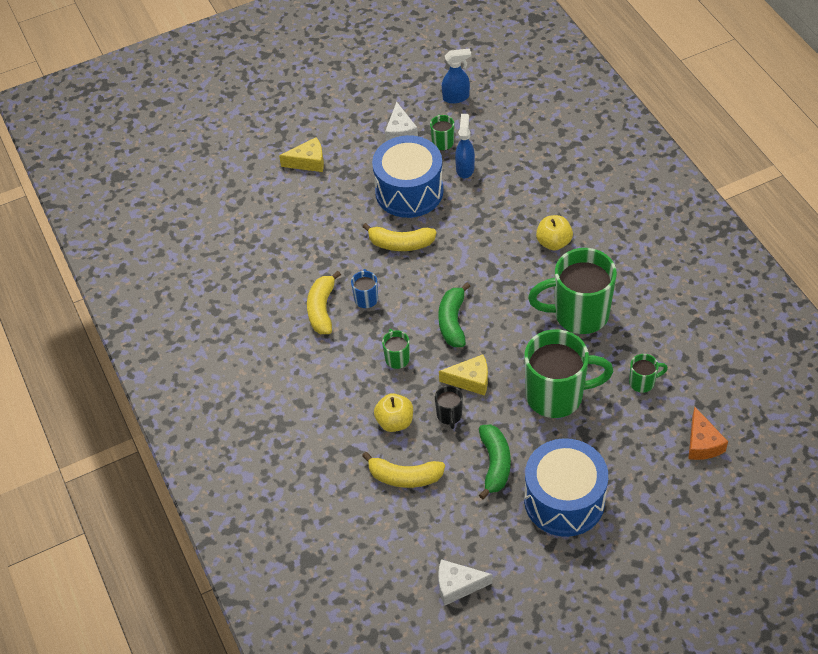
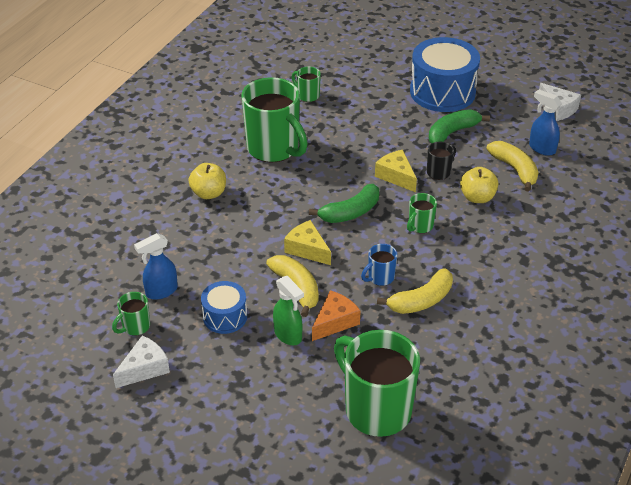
camera: 130 degrees left, 10 degrees down
(308, 162) = (249, 424): yellow cheese -> yellow cheese (307, 249)
(361, 216) = (288, 335): none -> green spray bottle
(409, 191) = (225, 317): blue drum -> blue drum, size x0.54
(456, 97) = (57, 350): blue spray bottle -> blue spray bottle (541, 148)
(557, 395) = (362, 129): green mug -> green mug (376, 409)
(702, 443) = (331, 55): orange cheese -> orange cheese (335, 322)

